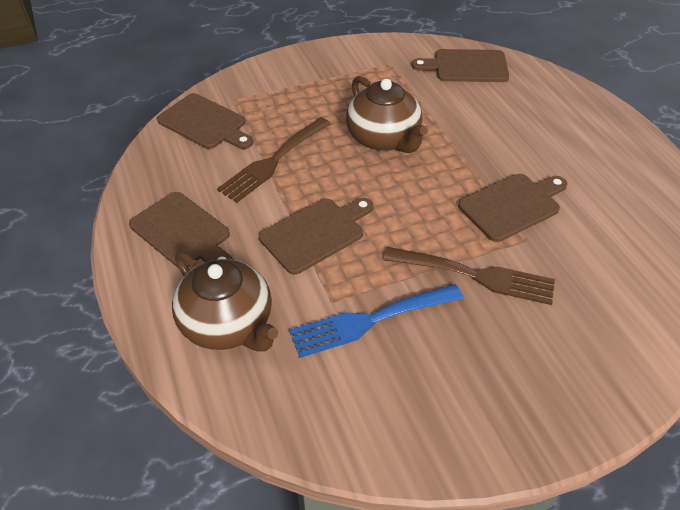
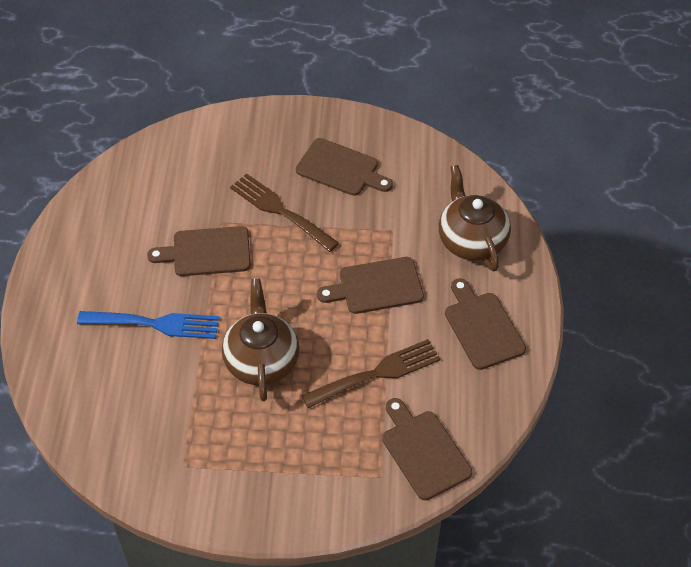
camera: 155 degrees left, 5 degrees up
(370, 321) = (374, 208): blue fork -> blue fork (155, 324)
(466, 66) = (107, 426): brown cutting board -> brown cutting board (340, 169)

